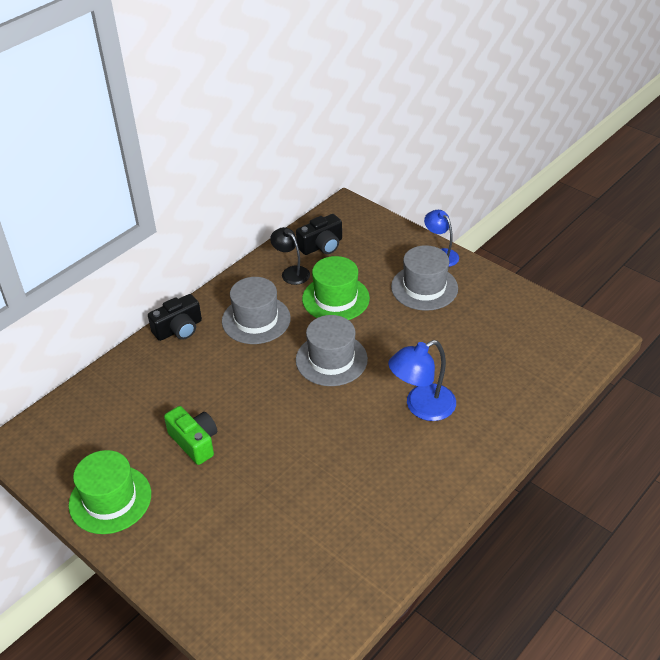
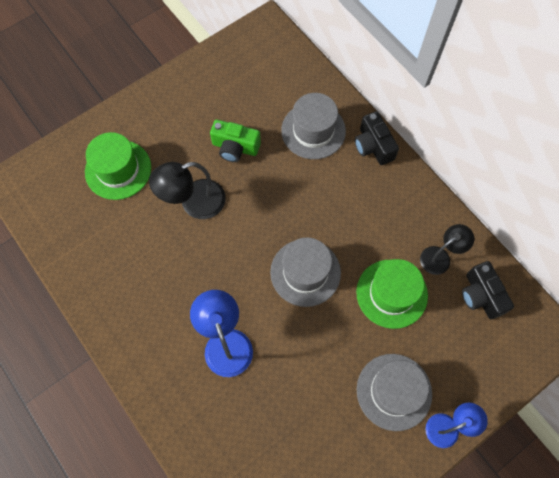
camera: 100 degrees right, 25 degrees up
(110, 499) = (195, 87): green hat -> green hat (118, 170)
(194, 442) = (235, 147): green camera -> green camera turned 45 degrees clockwise
(256, 320) = (373, 213): grey hat -> grey hat (313, 131)
(273, 466) = (194, 203): none -> black lamp

